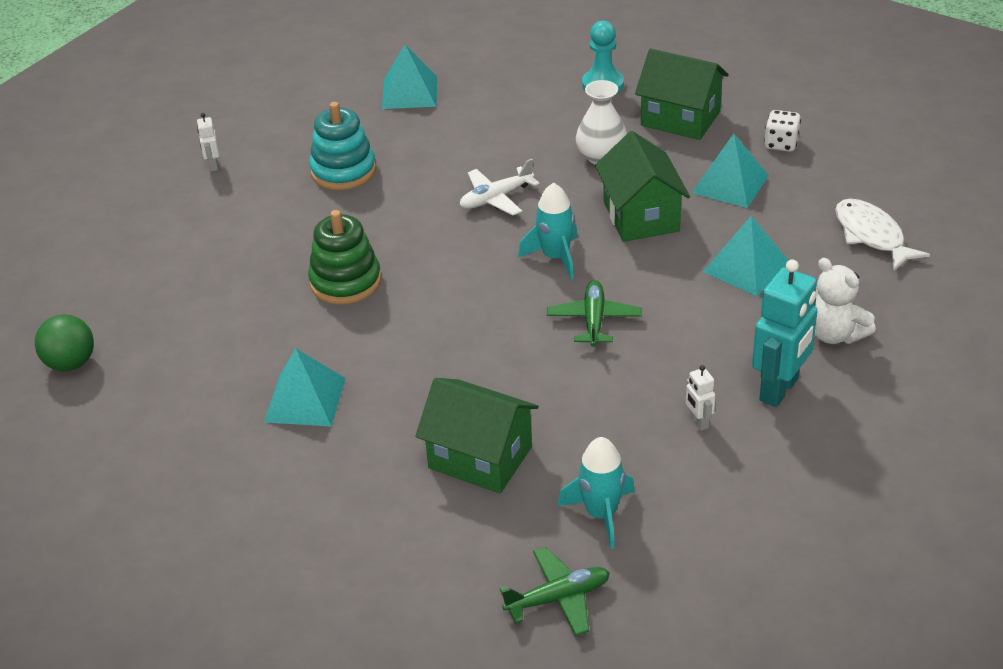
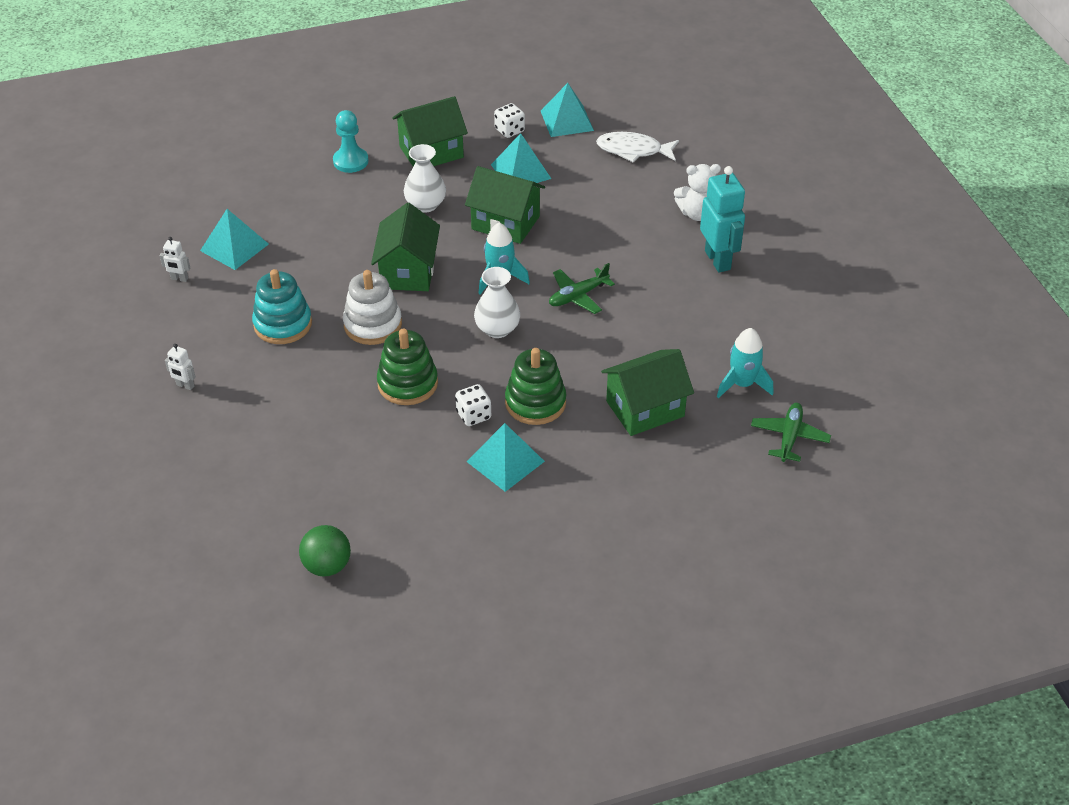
camera: 55 degrees left, 5 degrees up
(346, 345) = (473, 415): none -> white dice
(400, 218) = (373, 325): none -> white stacking toy
(406, 375) = (535, 402): none -> green stacking toy
(482, 294) = (497, 329): none -> white vase
(496, 198) = (408, 271): white plane -> green house
(594, 320) = (578, 296): green plane -> green plane turned 75 degrees counterclockwise
(698, 422) = (710, 305): white robot -> white robot (179, 279)
(747, 267) = (603, 210): turquoise pyramid -> turquoise pyramid (567, 120)

